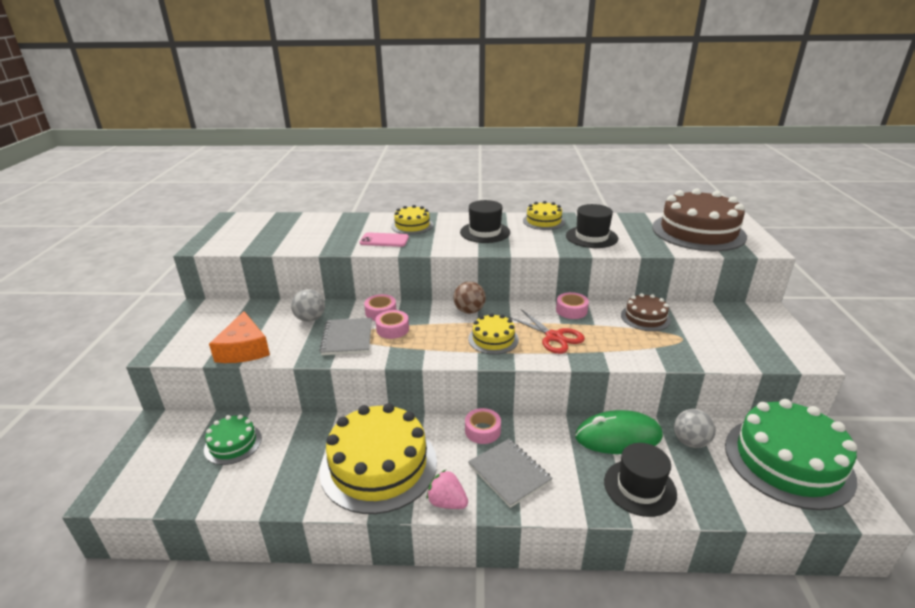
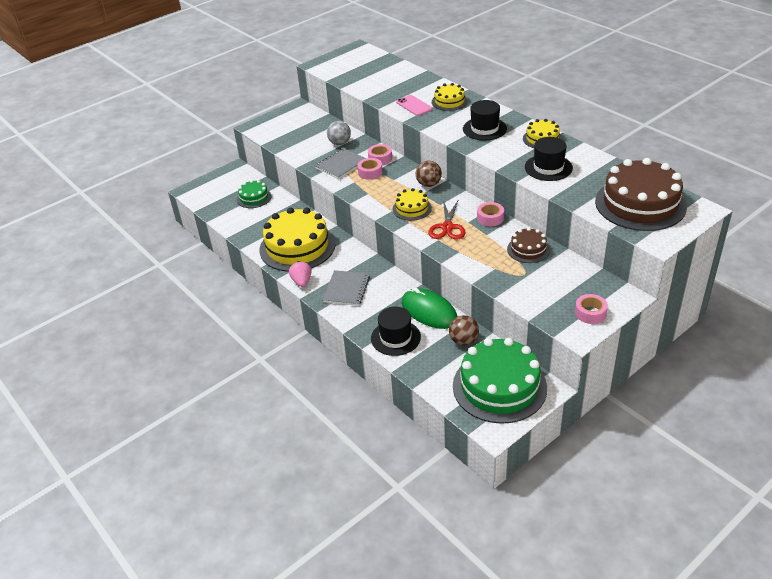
camera: 50 degrees right, 10 degrees up
(244, 349) = (288, 145): orange cheese -> none
(482, 430) = (366, 263): pink tape -> pink tape (590, 313)
(690, 442) = (463, 341): grey ball -> brown ball

